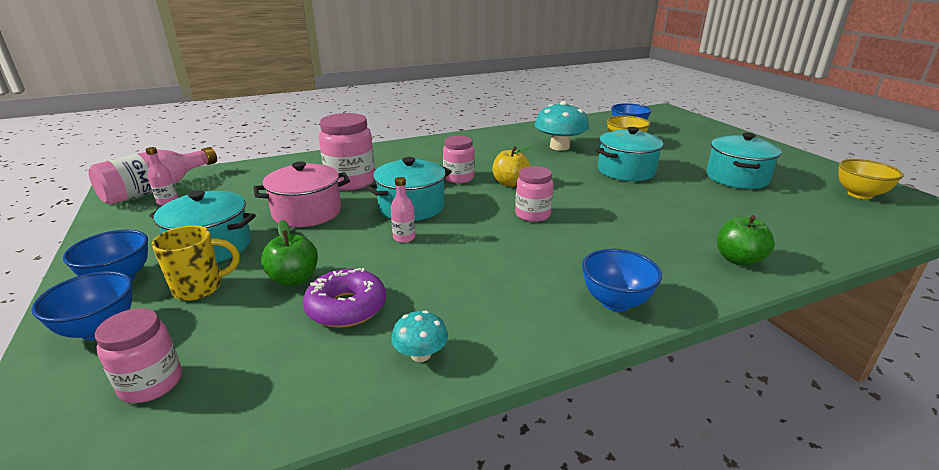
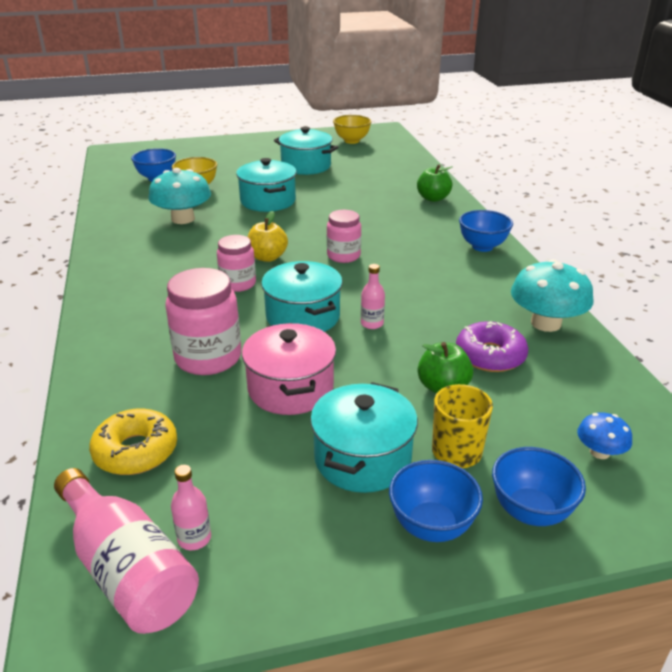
camera: 80 degrees left, 5 degrees up
(151, 383) = (599, 452): pink jar -> blue mushroom
(254, 177) = (136, 451): none -> yellow donut
(420, 354) = (546, 323): turquoise mushroom -> turquoise mushroom, size x1.93

